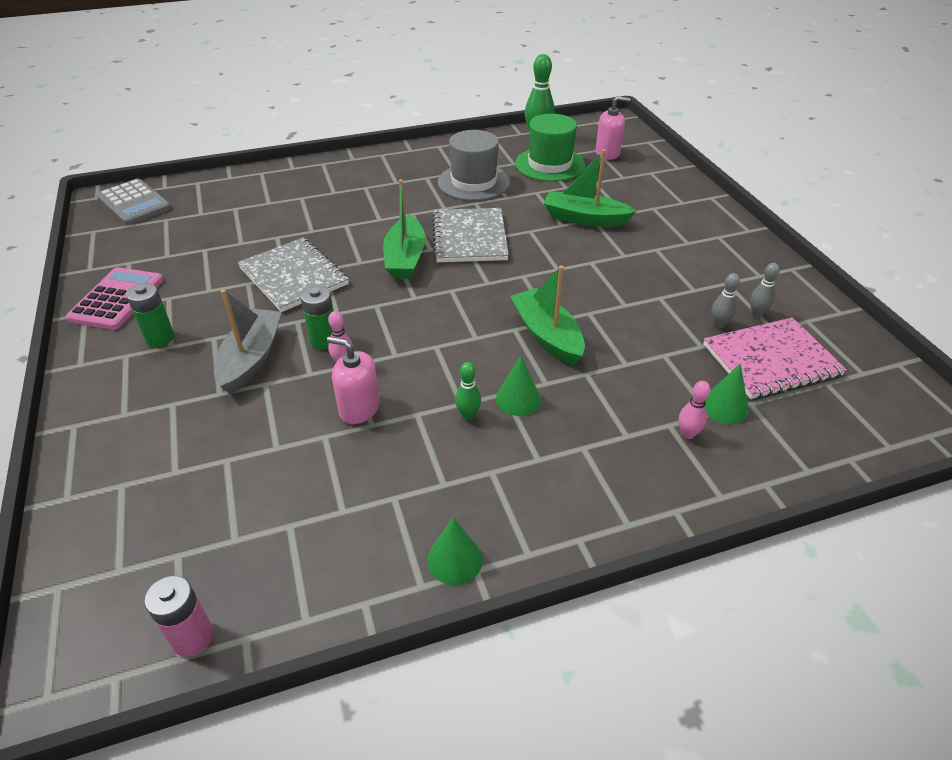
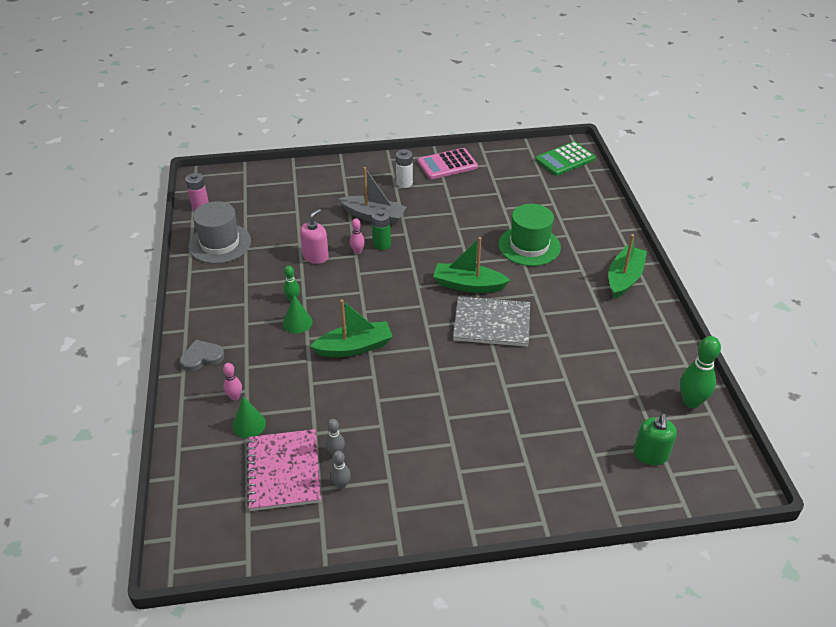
camera: 100 degrees right, 0 degrees up
(117, 299) = (447, 164): pink calculator -> pink calculator turned 135 degrees clockwise
(134, 203) = (565, 159): grey calculator -> green calculator
(160, 338) = (404, 183): green battery -> white battery
(293, 276) = (456, 231): grey notebook -> none
(454, 559) = (197, 283): green cone -> none
(473, 182) = (587, 337): grey hat -> grey hat (220, 243)
(549, 164) = (623, 399): green hat -> green hat (529, 246)
(584, 218) = (512, 403): green boat -> green boat (624, 278)
(607, 153) = (650, 455): pink soap dispenser -> green soap dispenser
(632, 495) = (202, 357): none -> grey heart

